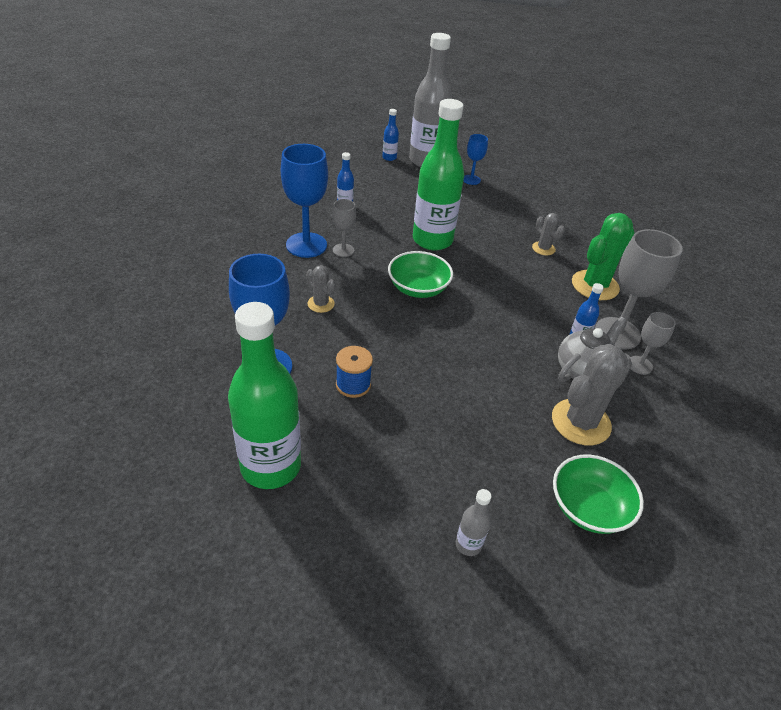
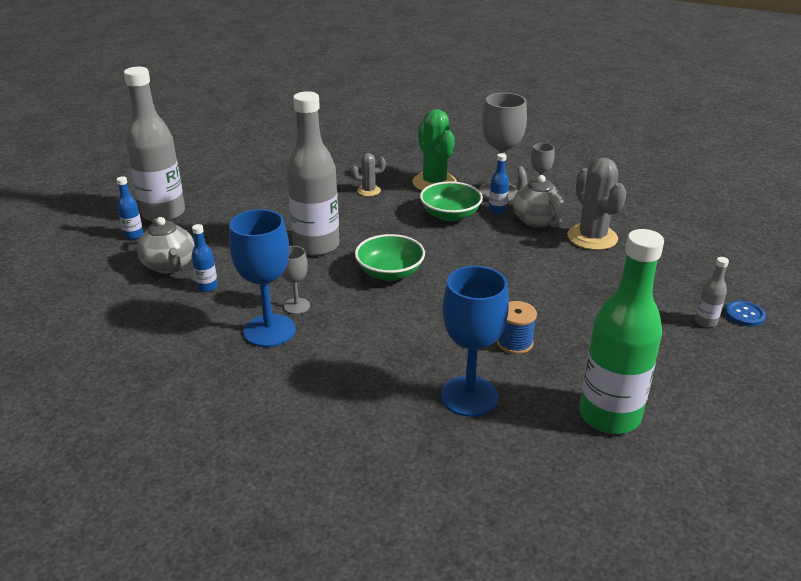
camera: 65 degrees left, 10 degrees down
(321, 304) = (383, 340): grey cactus -> none
(361, 182) = (169, 265): none -> grey teapot
(432, 240) = (316, 246): green bottle -> grey bottle
(471, 180) = (225, 196): blue goblet -> none
(506, 588) = (744, 315): none -> blue button
(589, 508) = (676, 259): green bowl -> green bowl (450, 215)

